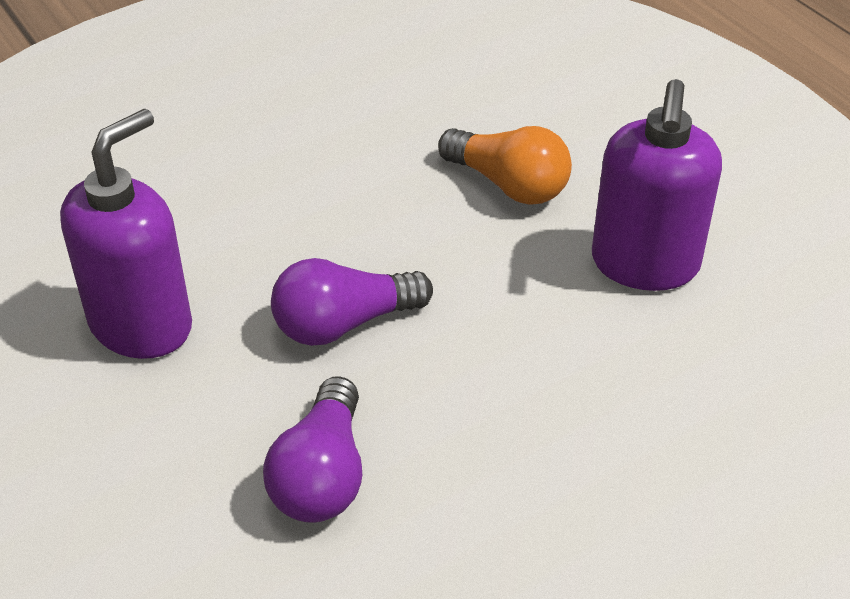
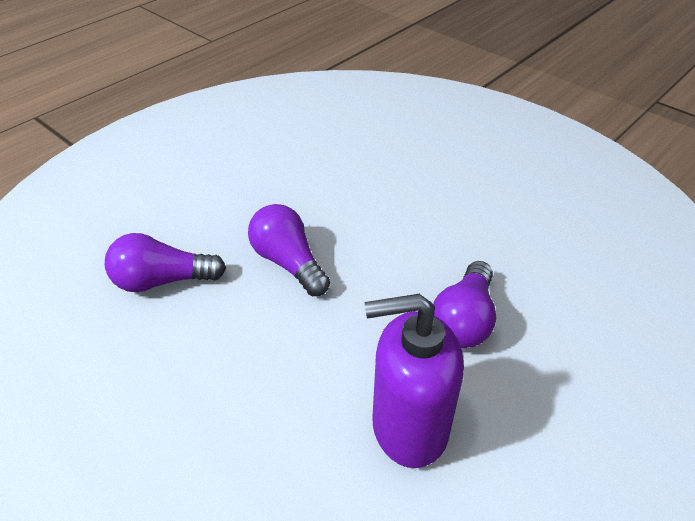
camera: 75 degrees right, 0 degrees up
(142, 325) = (265, 183): purple soap dispenser -> none
(508, 185) = (464, 320): orange light bulb -> purple light bulb

